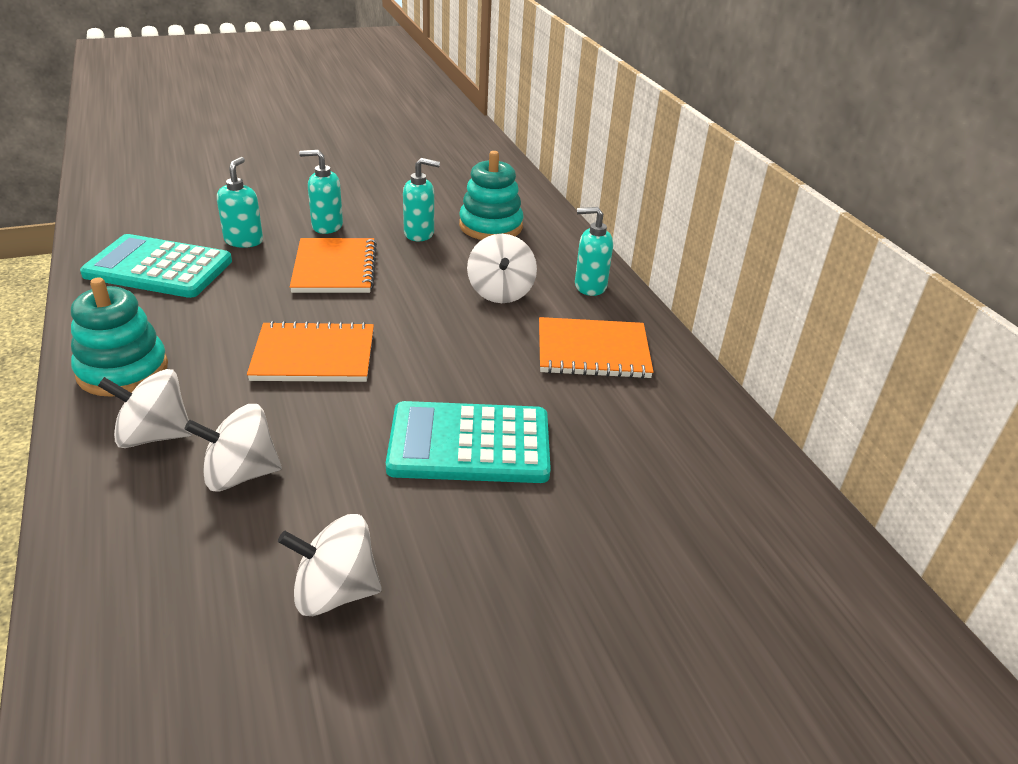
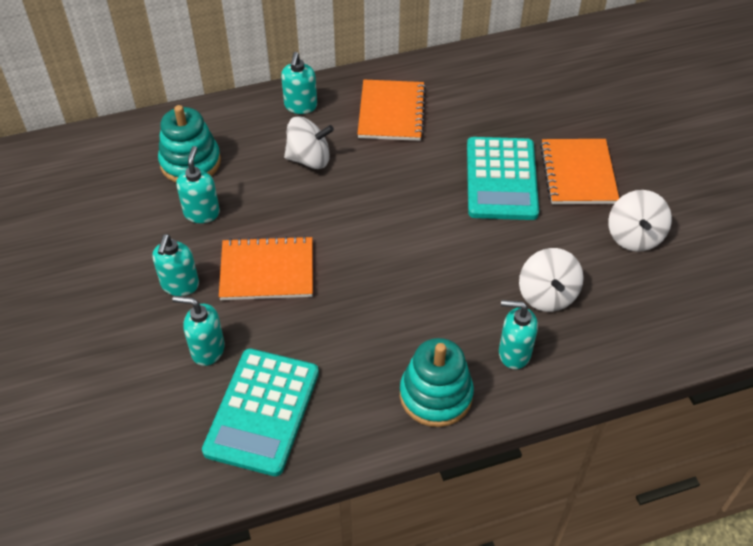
camera: 85 degrees left, 15 degrees up
(154, 435) = (514, 353): white spinning top -> turquoise soap dispenser
(314, 356) = (407, 271): orange notebook -> orange notebook (578, 173)

